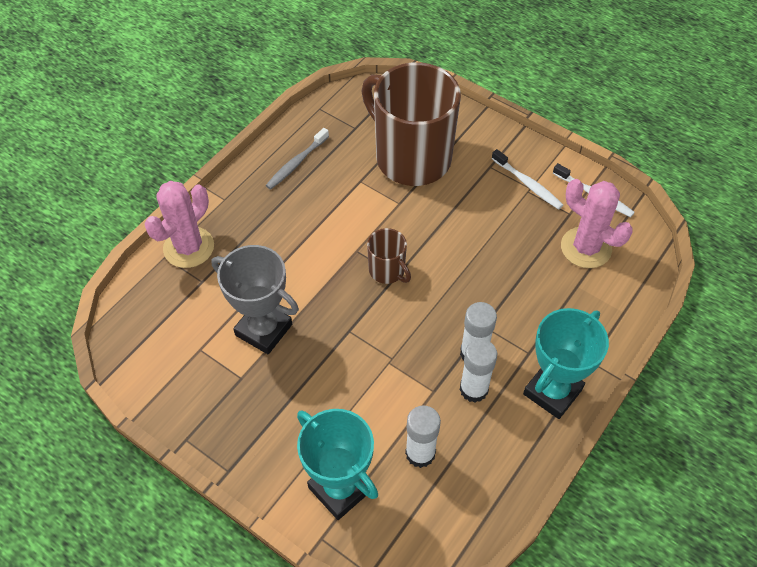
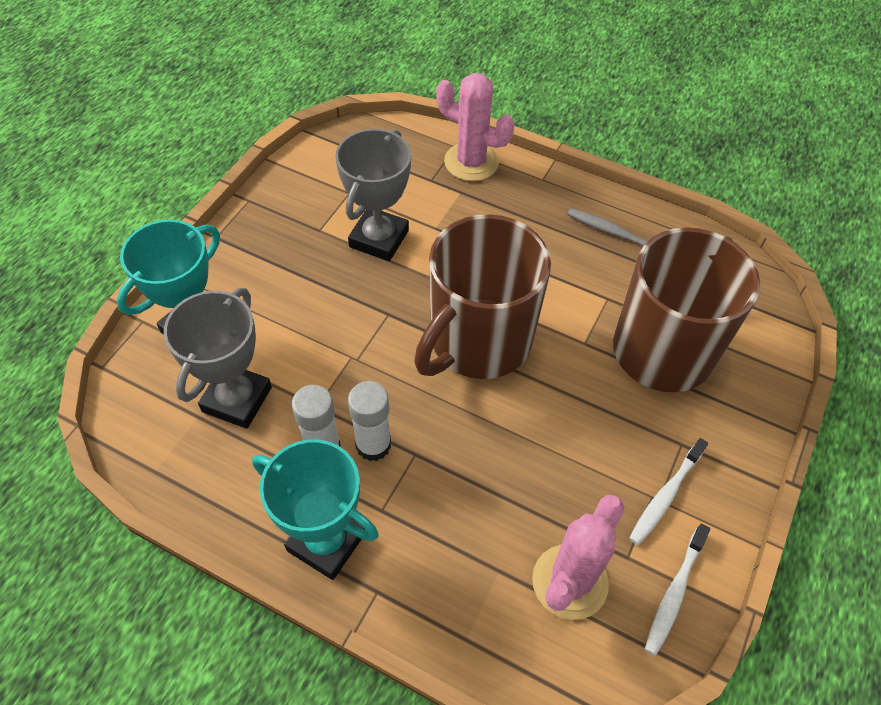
camera: 80 degrees right, 0 degrees up
(387, 270) = (478, 341): brown mug -> brown mug, size x2.27
(420, 453) = (237, 399): white glue stick -> grey trophy

